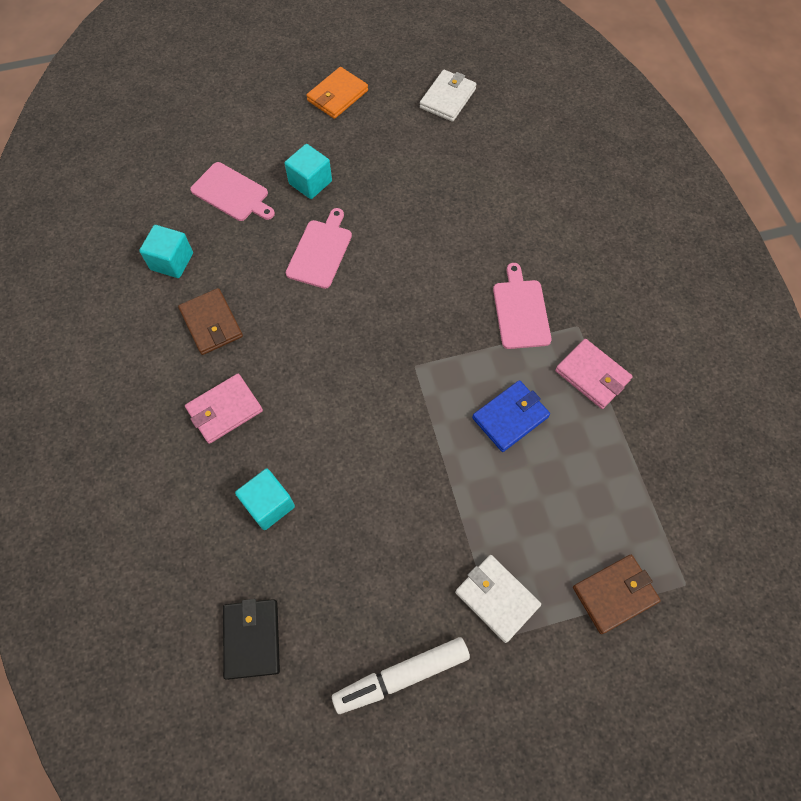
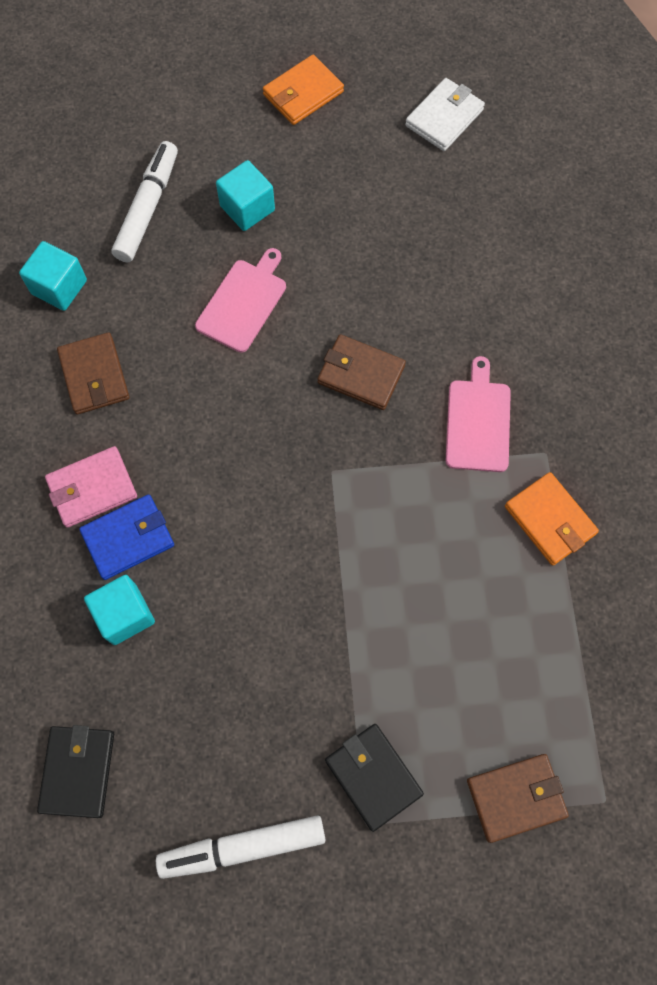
camera: 10 degrees right, 5 degrees up
(232, 193) = (147, 208): pink cutting board -> white marker
(423, 290) = (361, 374): none -> brown wallet
(497, 598) = (373, 776): white wallet -> black wallet
(510, 417) = (436, 556): blue wallet -> blue wallet (128, 538)
(592, 375) = (549, 520): pink wallet -> orange wallet

